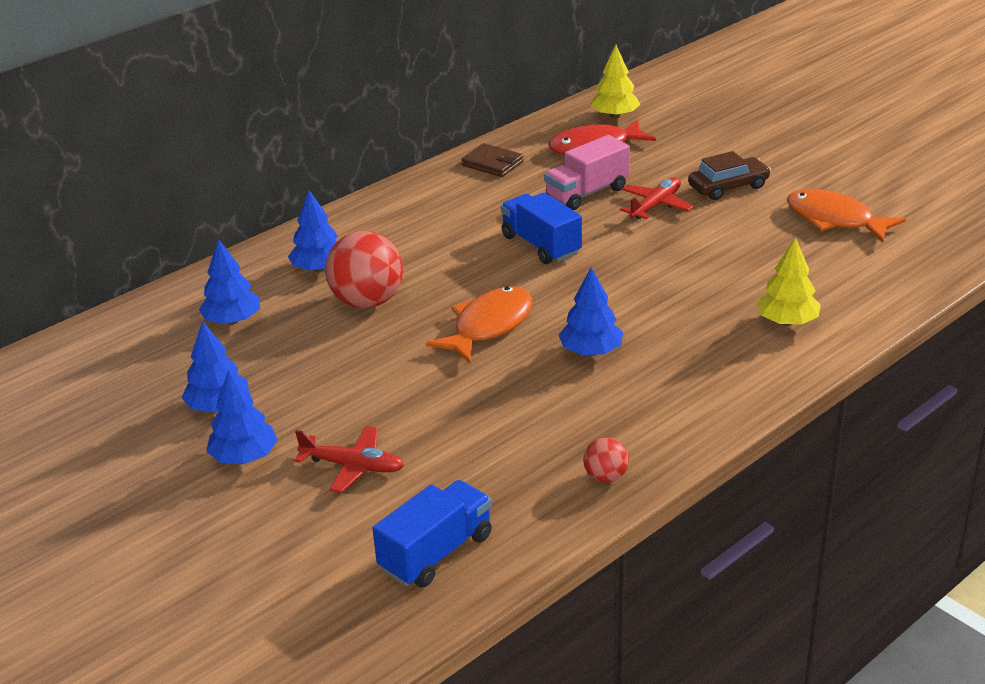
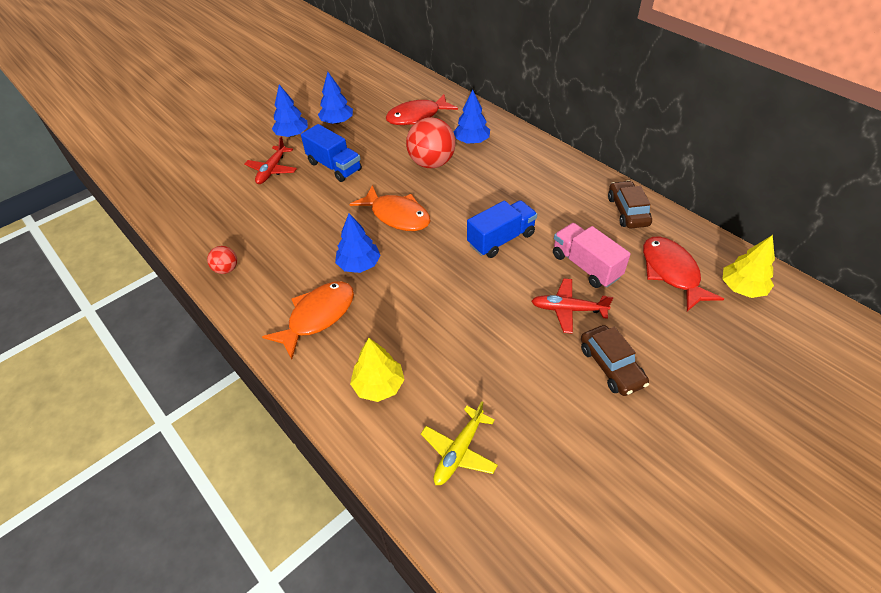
camera: 90 degrees right, 15 degrees up
(232, 320) = (417, 117): blue tree -> red fish
(436, 553) = (192, 203): blue truck -> blue truck (334, 166)
(492, 163) = (627, 211): brown wallet -> brown car
(655, 206) = (568, 309): red plane -> red plane turned 150 degrees clockwise
(835, 220) = (553, 450): orange fish -> orange fish (318, 316)
(853, 269) = (459, 451): none -> yellow plane

